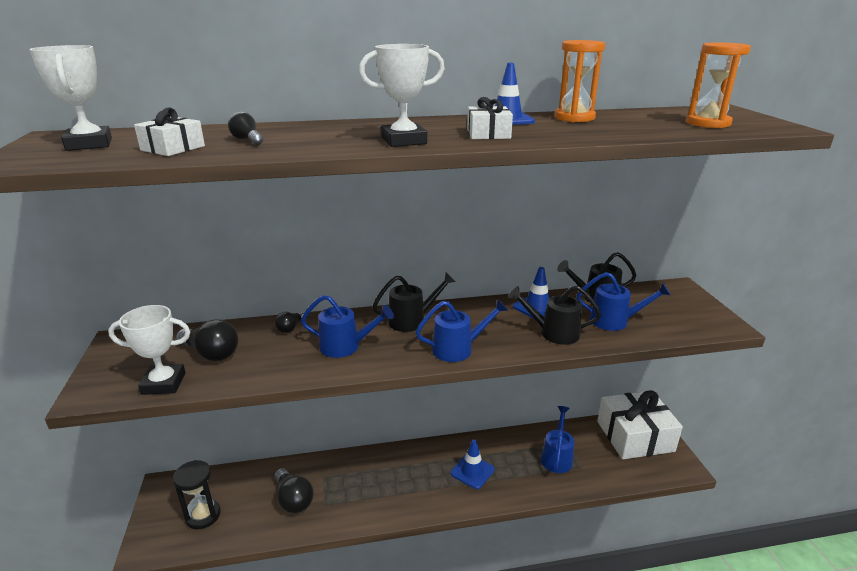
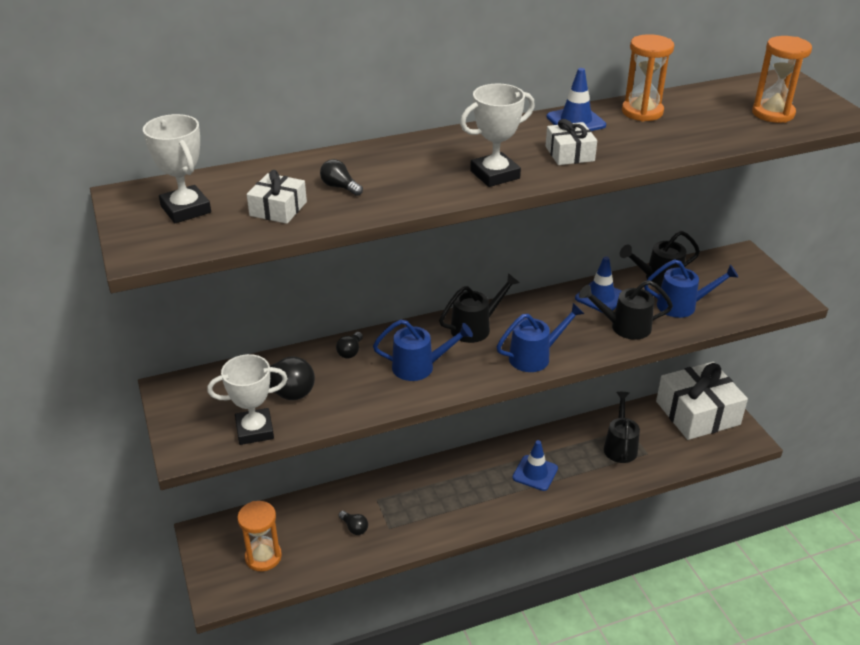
camera: 10 degrees left, 10 degrees up
(203, 515) = (263, 557): black hourglass -> orange hourglass
(293, 500) = (354, 528): black light bulb -> black light bulb, size x0.55
(557, 457) = (620, 446): blue watering can -> black watering can

